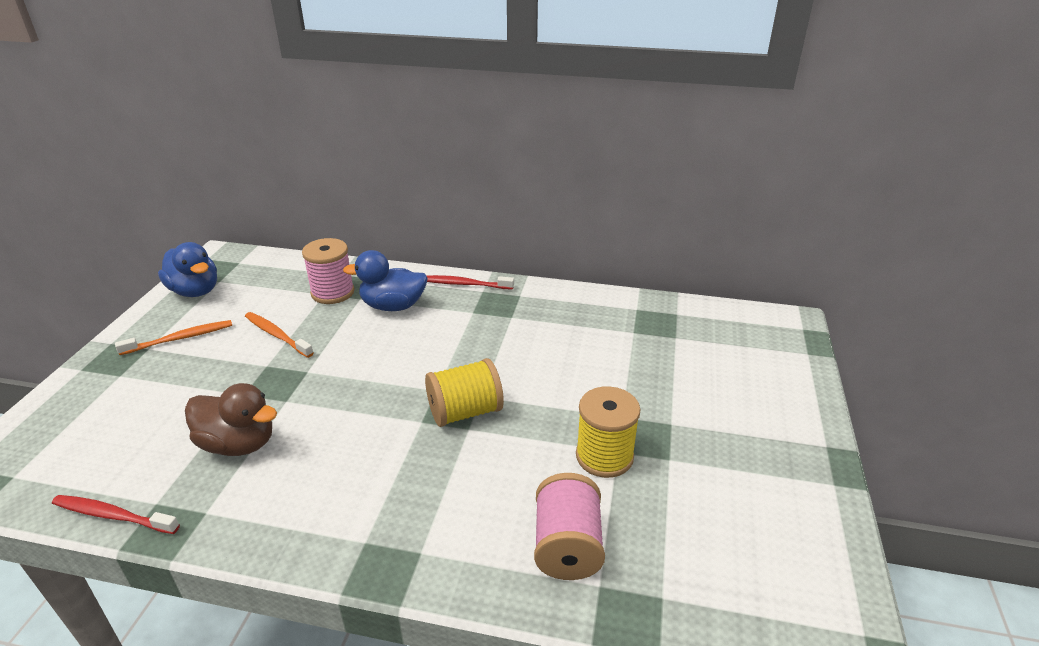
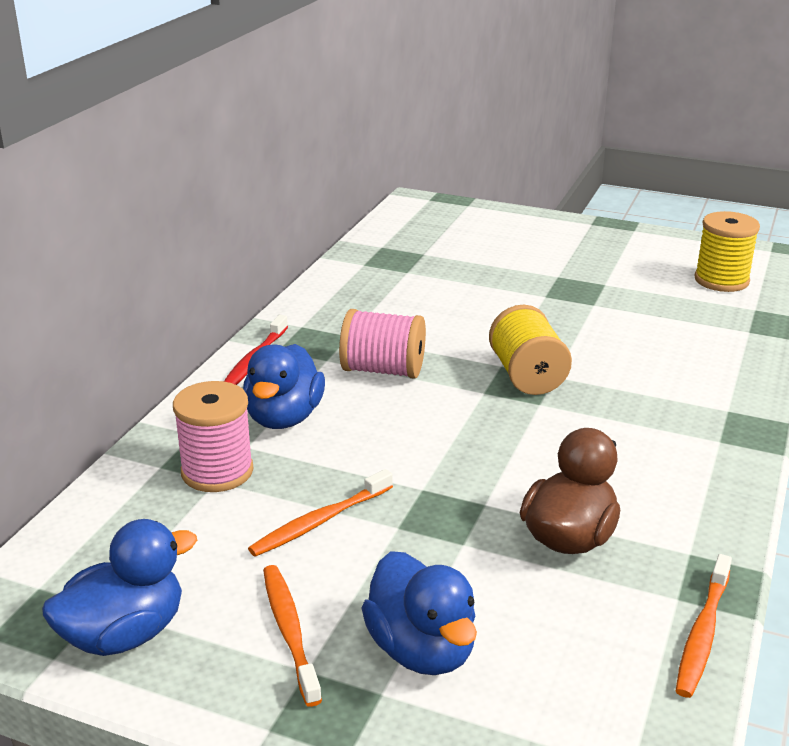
camera: 80 degrees left, 5 degrees down
(113, 515) = (702, 633): red toothbrush -> orange toothbrush
(147, 386) = (422, 650): none -> blue duck
(567, 546) = (710, 339): pink spool -> pink spool (383, 370)
(604, 456) = (601, 311): yellow spool -> yellow spool (721, 280)

